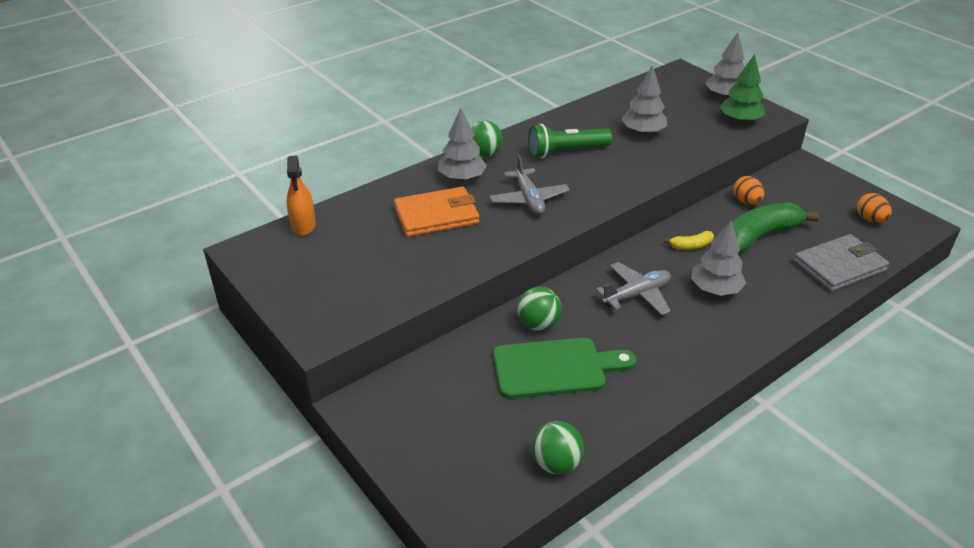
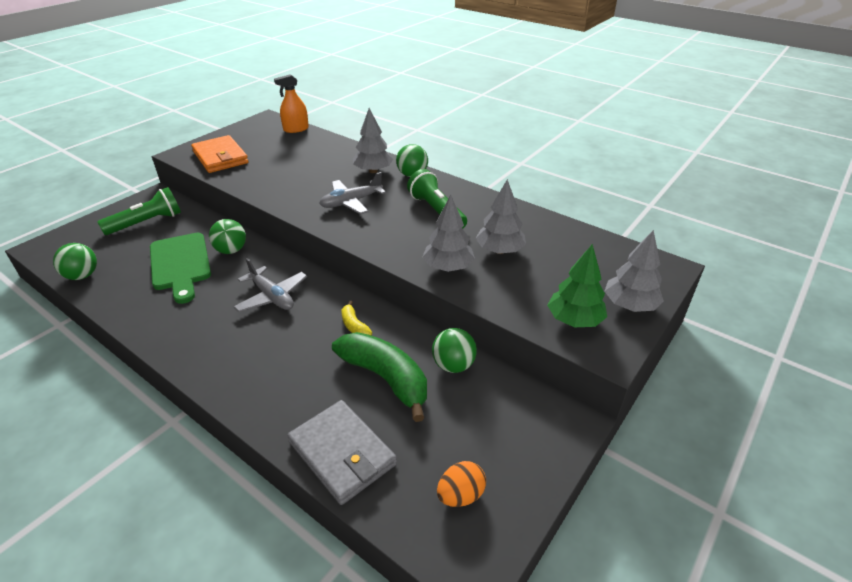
camera: 75 degrees right, 0 degrees up
(436, 216) = (317, 169): orange wallet -> orange wallet (220, 157)
(438, 408) = (146, 223): none -> green flashlight
(715, 289) = (285, 346): grey tree -> grey tree (448, 267)
(746, 202) = (453, 365): orange egg -> green ball

